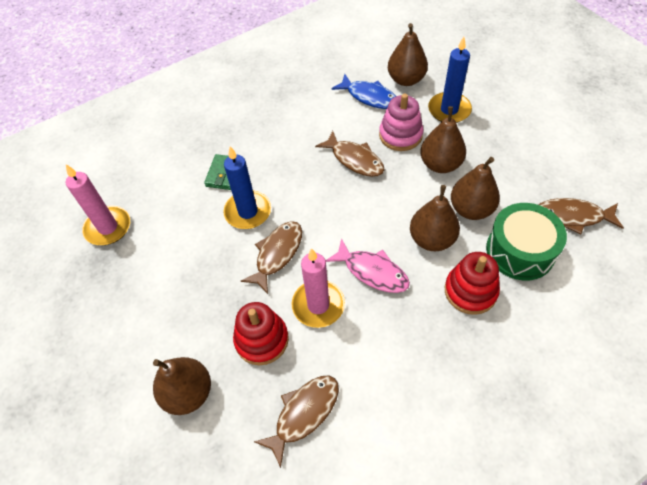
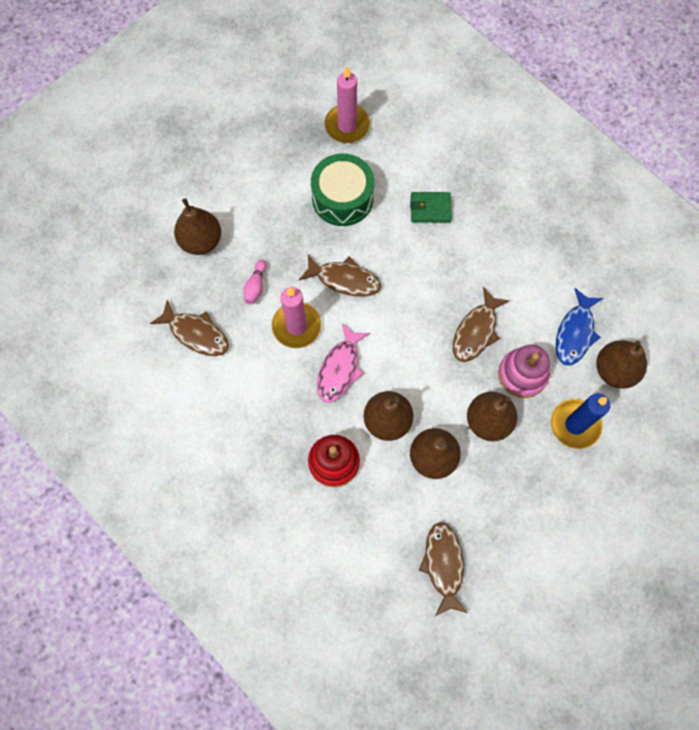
camera: 75 degrees right, 15 degrees up
(248, 212) = (388, 242): blue candle -> none
(261, 340) = (256, 286): red stacking toy -> pink bowling pin
(520, 251) = (389, 509): green drum -> green drum (342, 198)

